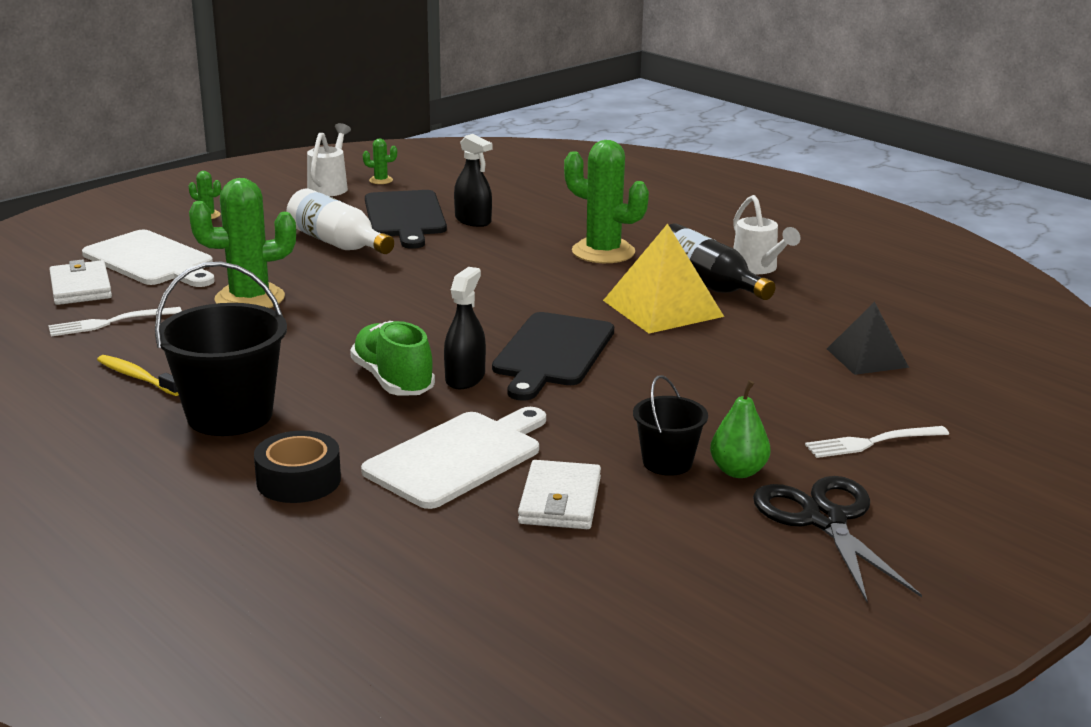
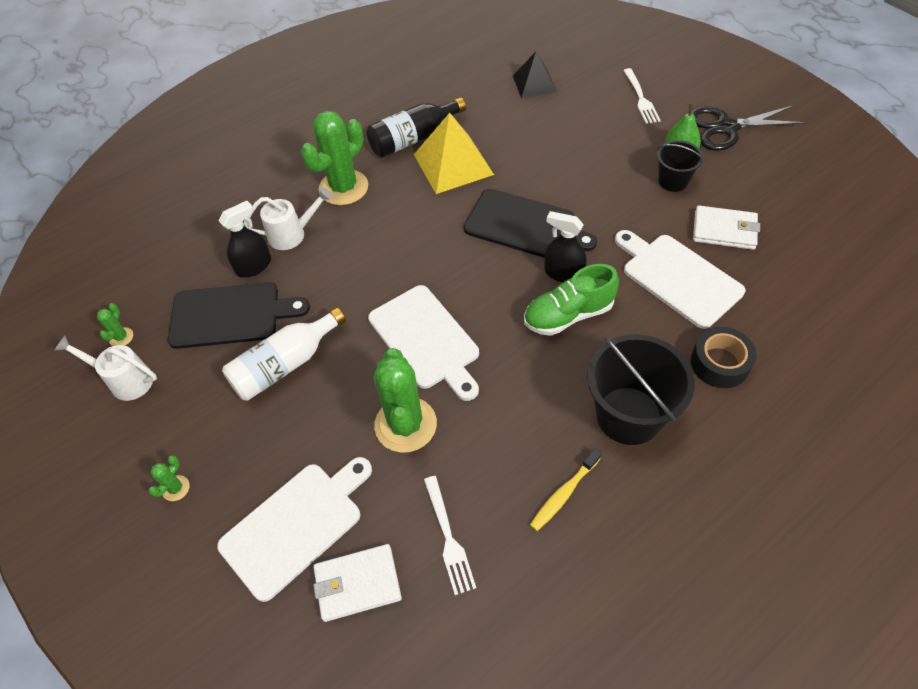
camera: 80 degrees left, 30 degrees up
(362, 304) = (426, 340): none -> white cutting board
(758, 268) = (390, 111): white watering can -> white watering can (292, 234)

